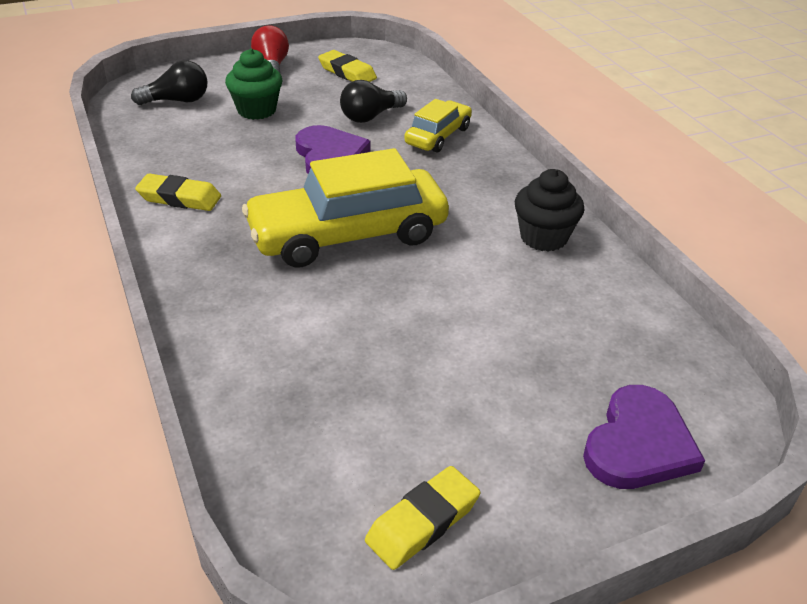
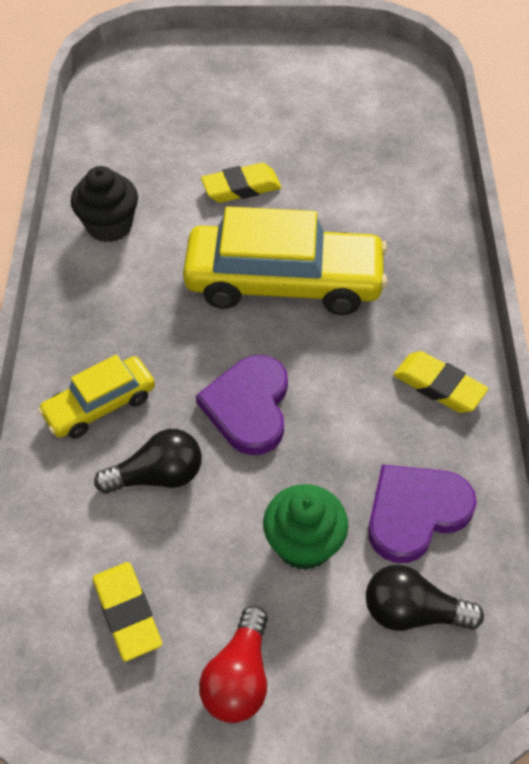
camera: 155 degrees left, 15 degrees up
(422, 522) = (340, 68): yellow eraser -> yellow eraser (241, 188)
(638, 444) = (188, 68): purple heart -> purple heart (415, 512)

